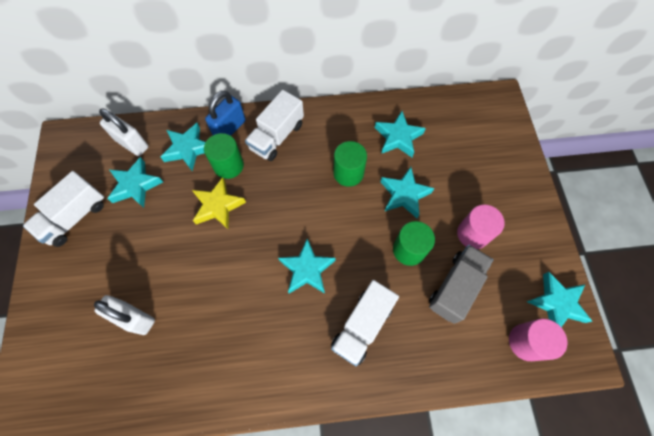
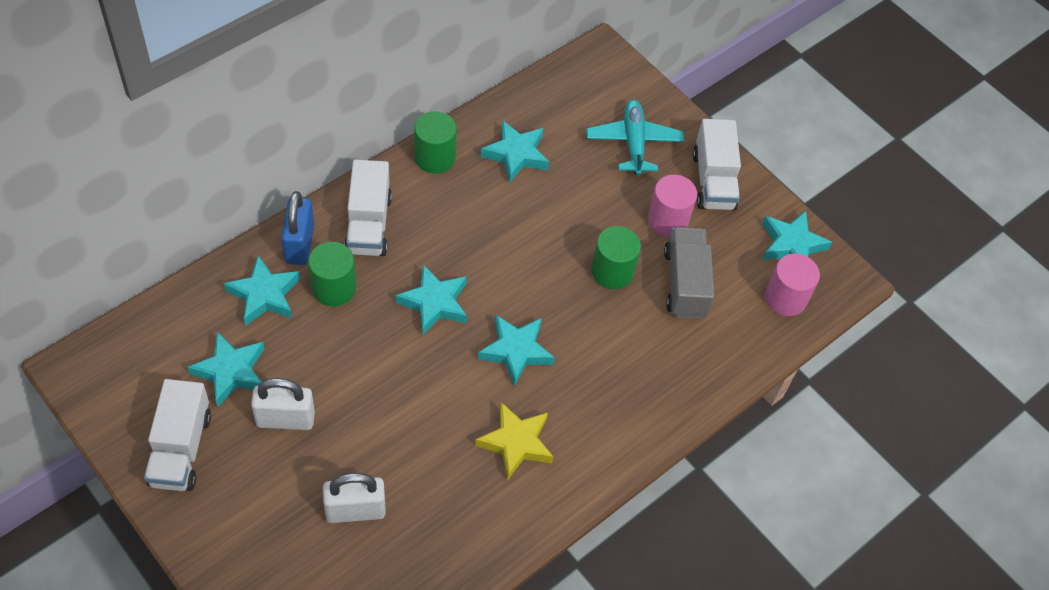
camera: 40 degrees left, 10 degrees down
(132, 144) = (182, 326): white padlock -> white padlock (285, 419)
(218, 206) = (358, 340): yellow star -> yellow star (516, 443)
(348, 173) = (487, 224): green cylinder -> green cylinder (434, 157)
(362, 326) = (616, 374): white truck -> white truck (713, 181)
(404, 194) = (567, 215): turquoise star -> turquoise star (434, 303)
(483, 167) = (633, 143): none -> turquoise plane

